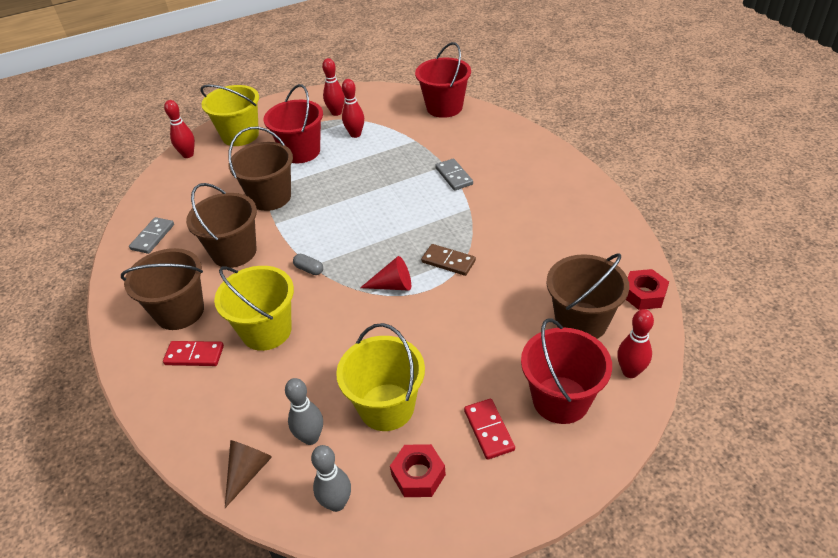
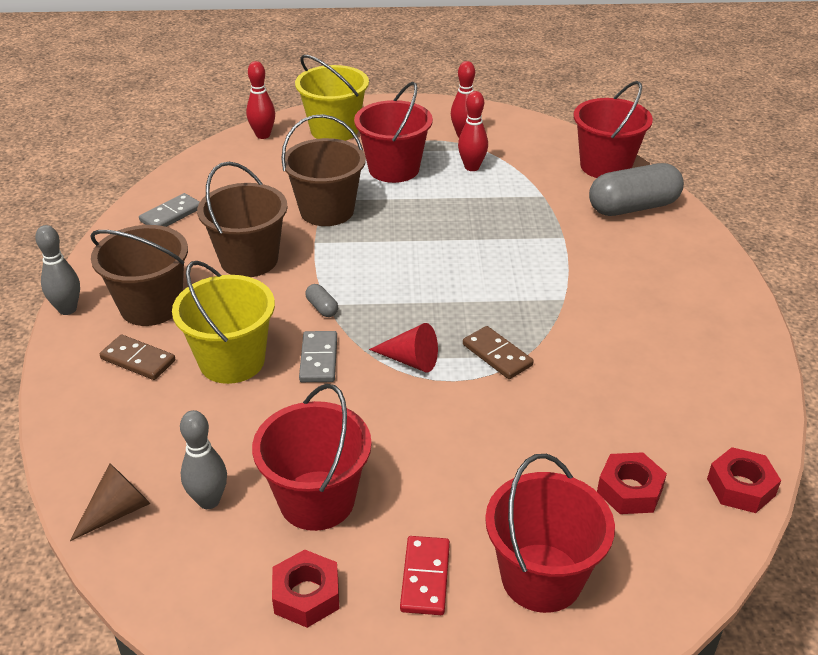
camera: 20 degrees right, 5 degrees down
(194, 355) = (138, 360): red domino -> brown domino
(336, 503) = (193, 587): grey bowling pin -> grey bowling pin (67, 309)
(386, 407) = (317, 500): yellow bucket -> red bucket
(454, 176) = (567, 254): grey domino -> grey domino (319, 359)
(478, 131) = (633, 207): none -> grey capsule
(581, 321) = (629, 490): brown bucket -> red nut
(630, 371) = (659, 579): red bowling pin -> none

